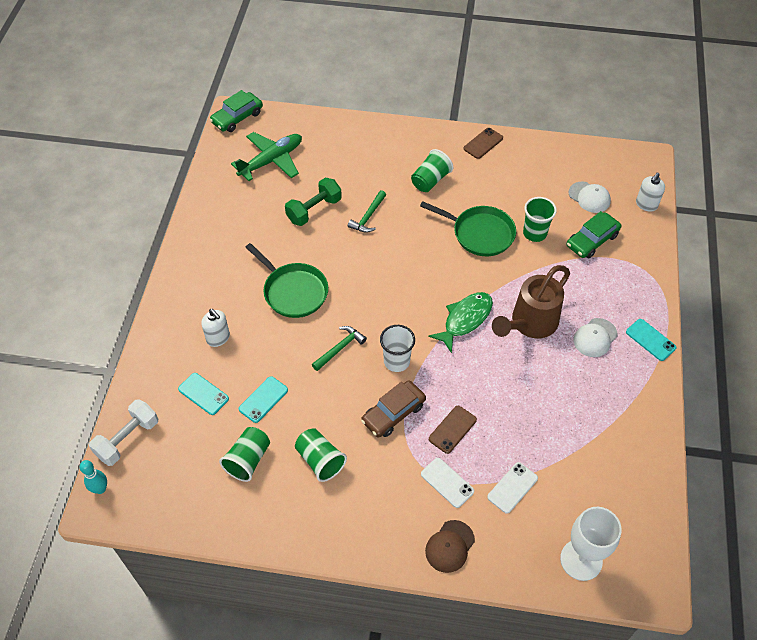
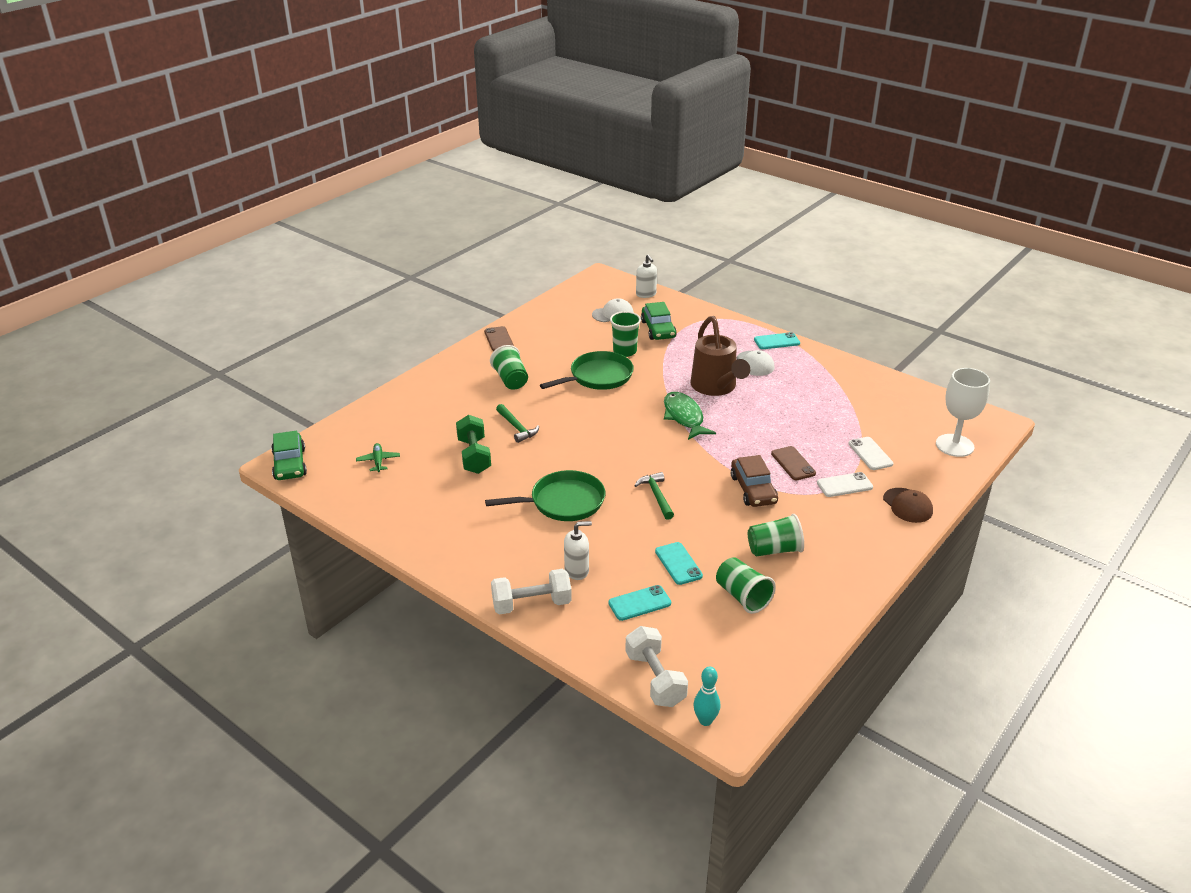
camera: 60 degrees left, 20 degrees down
(167, 328) = (531, 604): none -> white dumbbell
(271, 160) = (378, 461): green plane -> green plane, size x0.48
(396, 361) = (698, 468): white cup -> none

